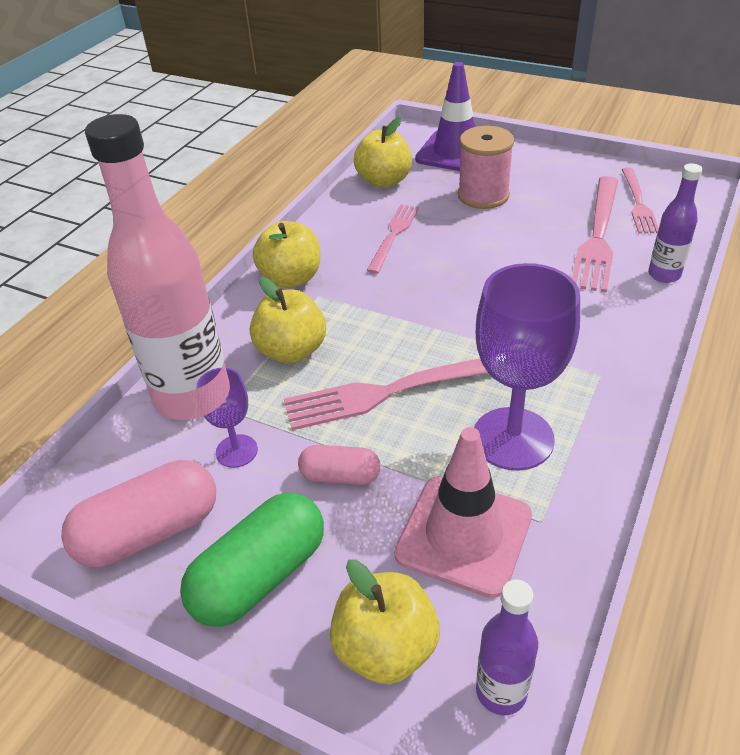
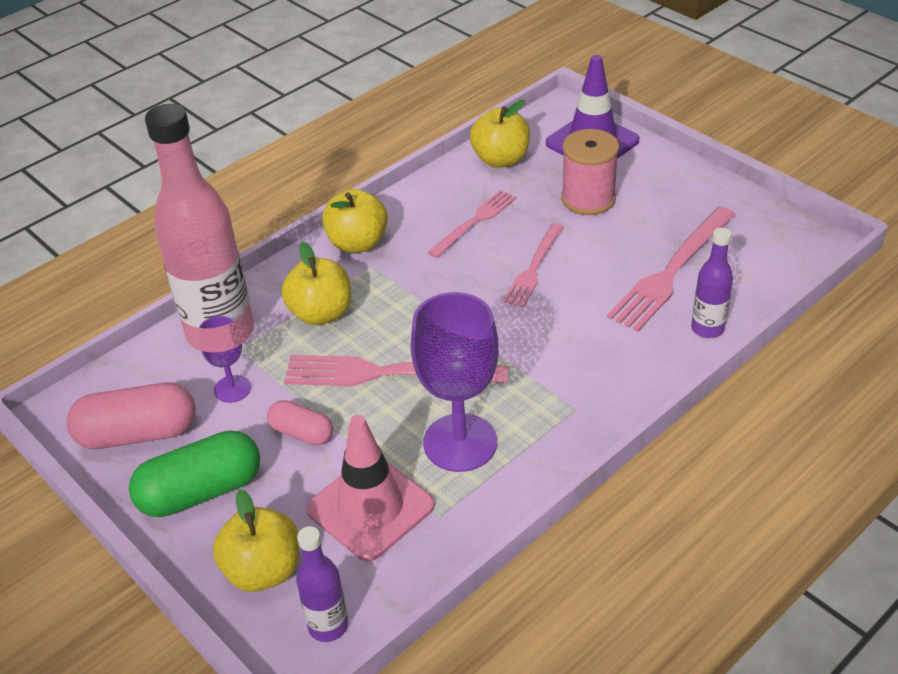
camera: 20 degrees right, 0 degrees up
(638, 203) = (739, 245): pink fork -> pink fork (533, 268)

